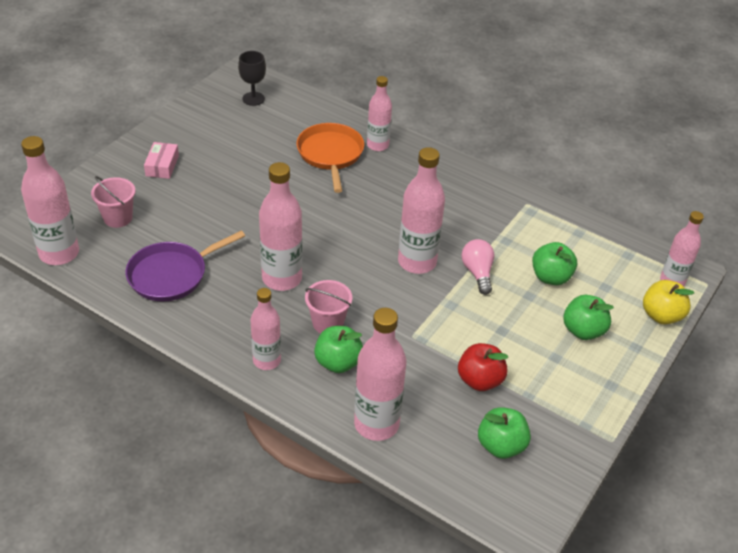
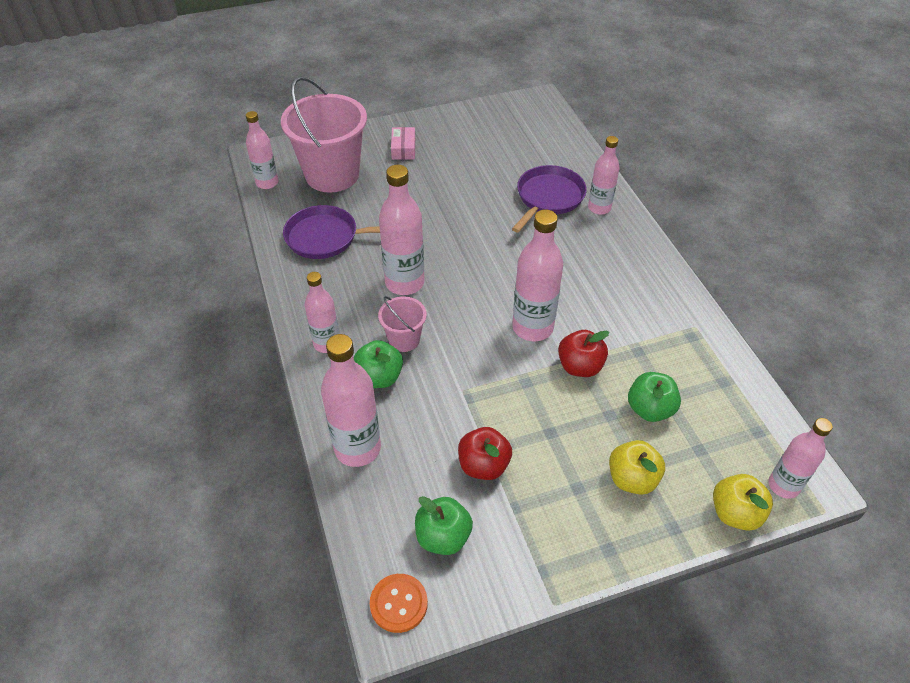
camera: 40 degrees right, 5 degrees up
(59, 253) = (267, 183): pink bottle -> pink bottle, size x0.65
(118, 218) = (332, 175): pink bucket -> pink bucket, size x2.09
(162, 165) = (403, 149): pink box -> pink box turned 45 degrees counterclockwise
(253, 99) = (528, 124): black goblet -> none
(330, 154) = (548, 197): orange pan -> purple pan
(477, 273) = (580, 367): pink light bulb -> red apple
(516, 509) = (398, 603): none -> orange button
(583, 331) = (632, 479): green apple -> yellow apple

